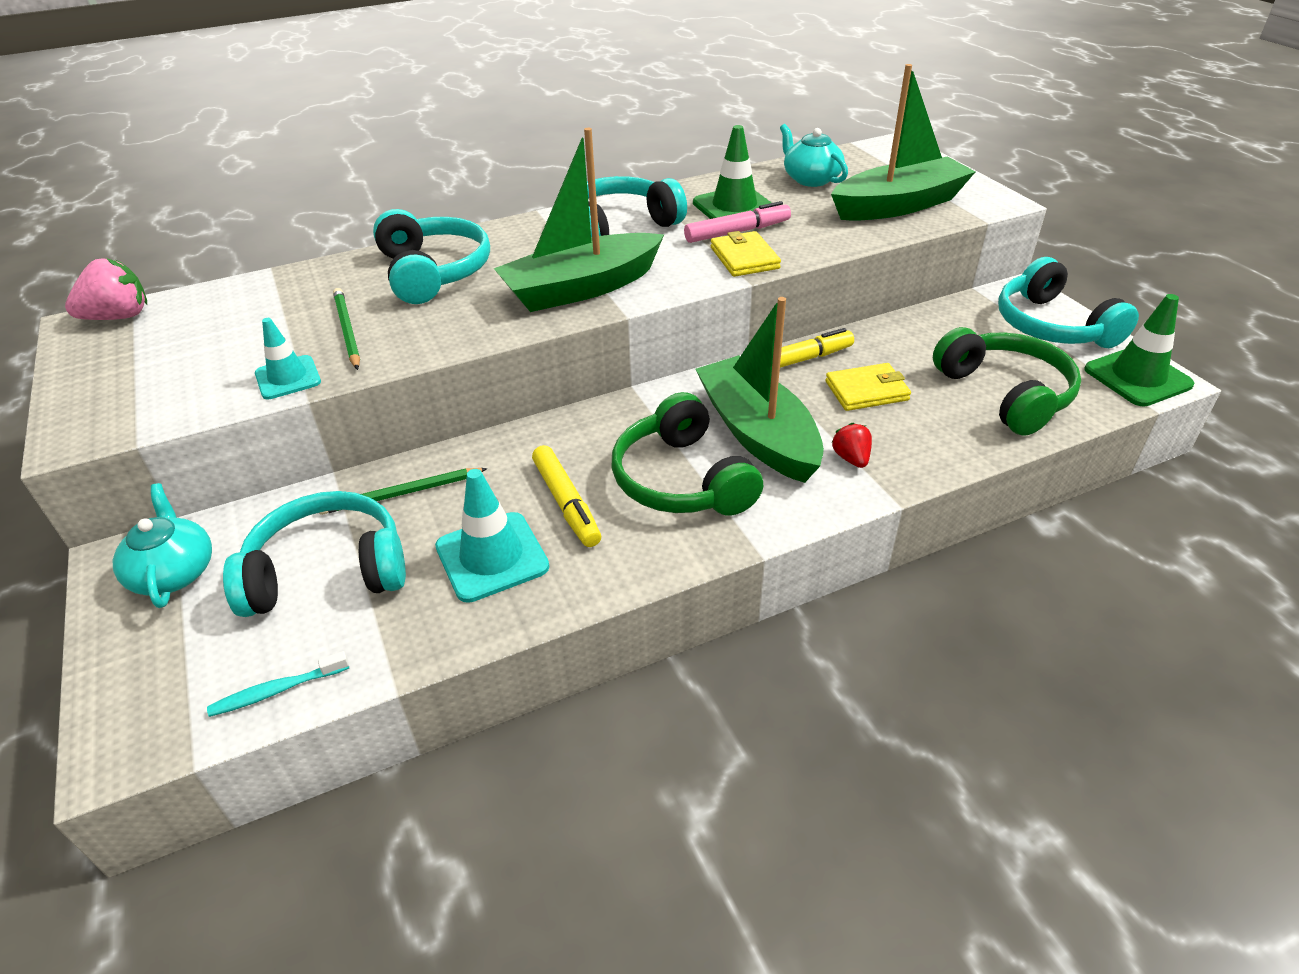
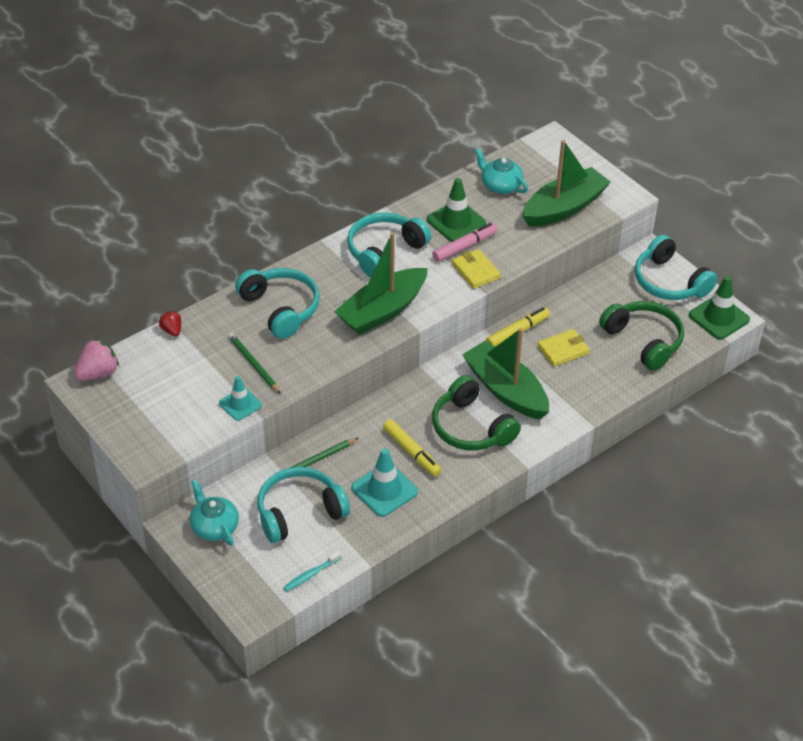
camera: 15 degrees left, 5 degrees up
(851, 458) = (562, 399): red strawberry -> red strawberry (172, 330)

